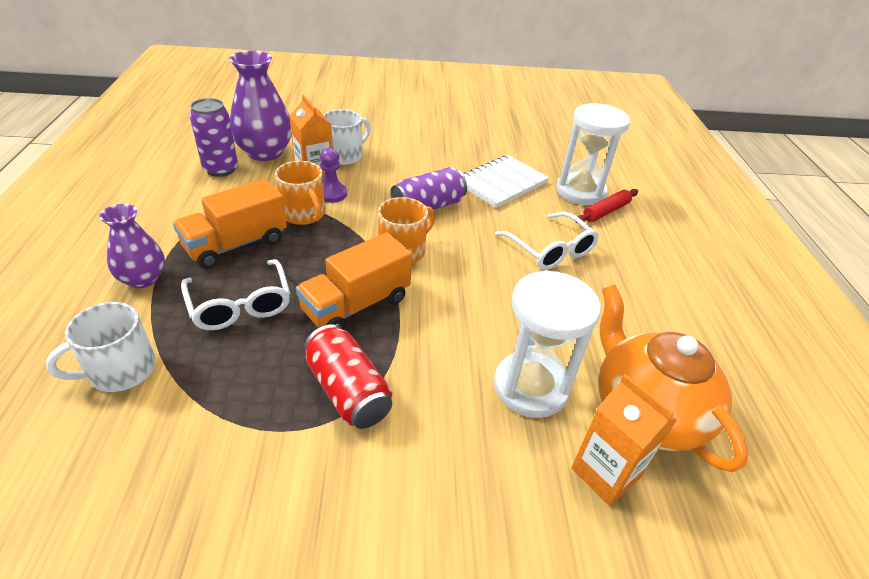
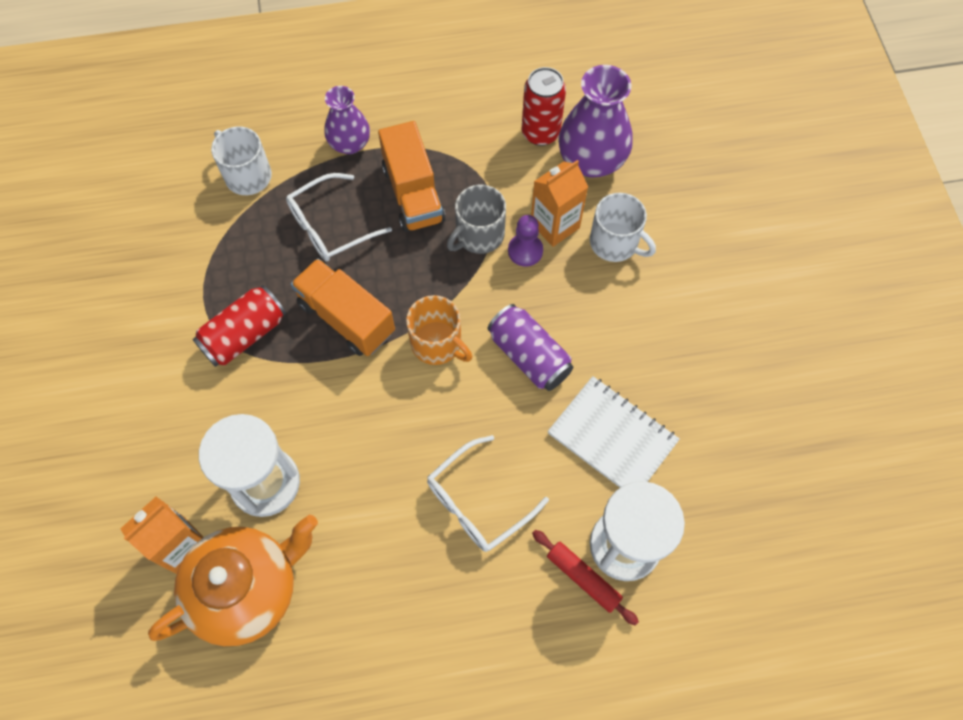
camera: 85 degrees right, 25 degrees up
(221, 169) = (540, 133): purple can -> red can
(236, 244) = (413, 194): orange truck -> orange truck turned 150 degrees counterclockwise
(304, 214) = (479, 235): orange mug -> grey mug

